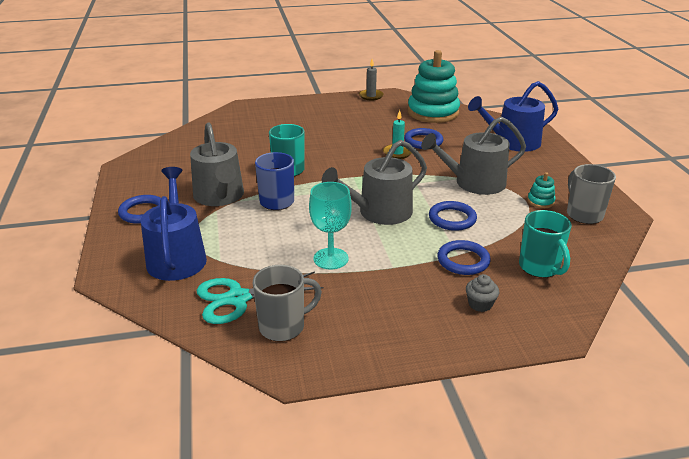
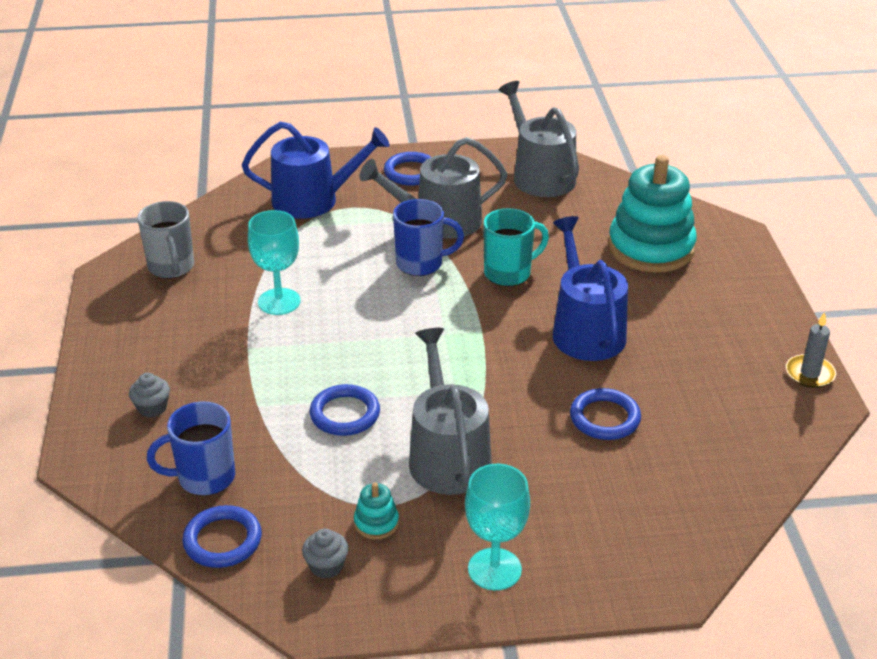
camera: 95 degrees right, 5 degrees up
(238, 298) = (227, 240): turquoise scissors -> none
(379, 212) = (376, 347): grey watering can -> grey watering can (539, 175)
(397, 153) = (559, 383): turquoise candle -> none
(433, 112) = (738, 448): turquoise stacking toy -> turquoise stacking toy (651, 248)
(463, 261) = (242, 408): blue ring -> blue ring (222, 540)
(512, 142) = (603, 537): blue watering can -> blue watering can (585, 330)
(540, 267) = (204, 477): turquoise mug -> blue mug
(551, 167) = (494, 569): none -> turquoise goblet
(583, 214) = (326, 566): grey mug -> grey cupcake

